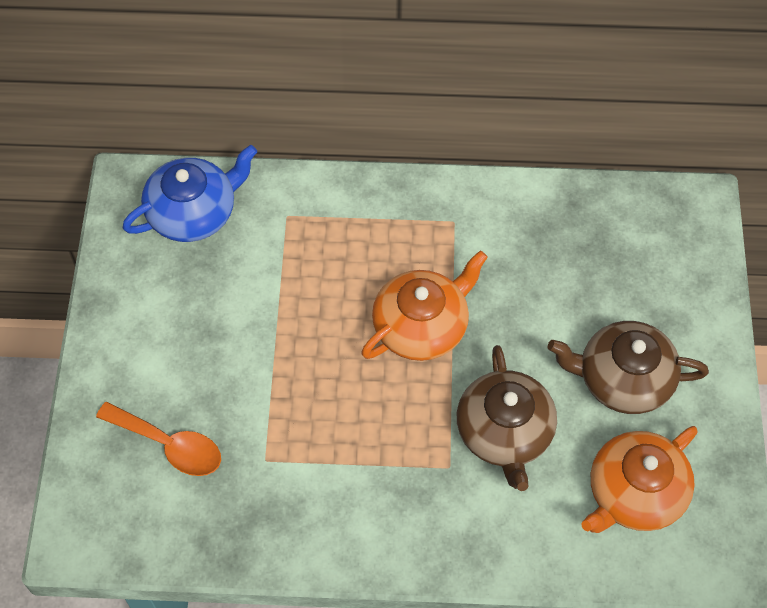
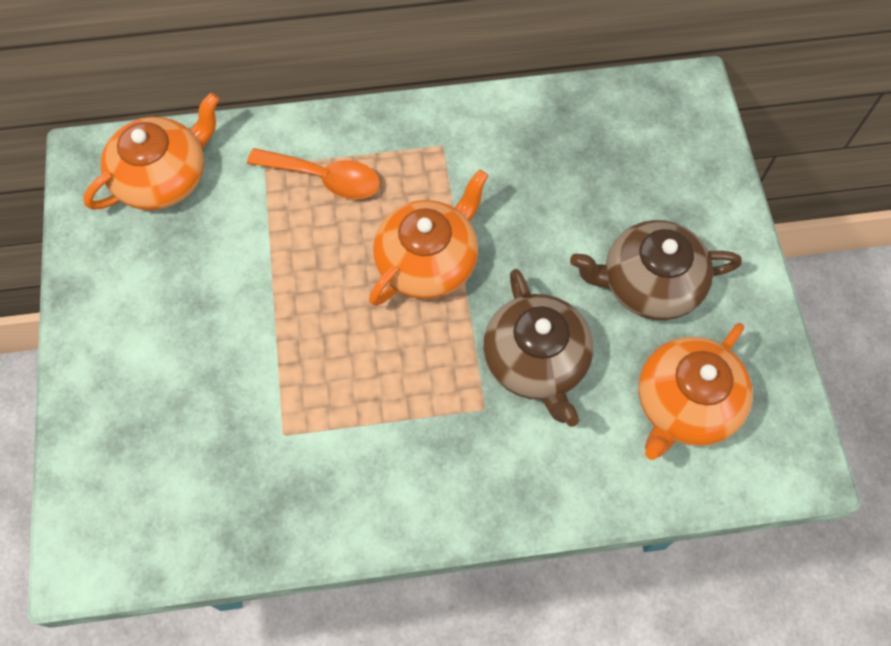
camera: 10 degrees left, 5 degrees up
(170, 445) = (174, 435): orange spoon -> orange spoon (325, 178)
(193, 212) = (163, 177): blue teapot -> orange teapot

